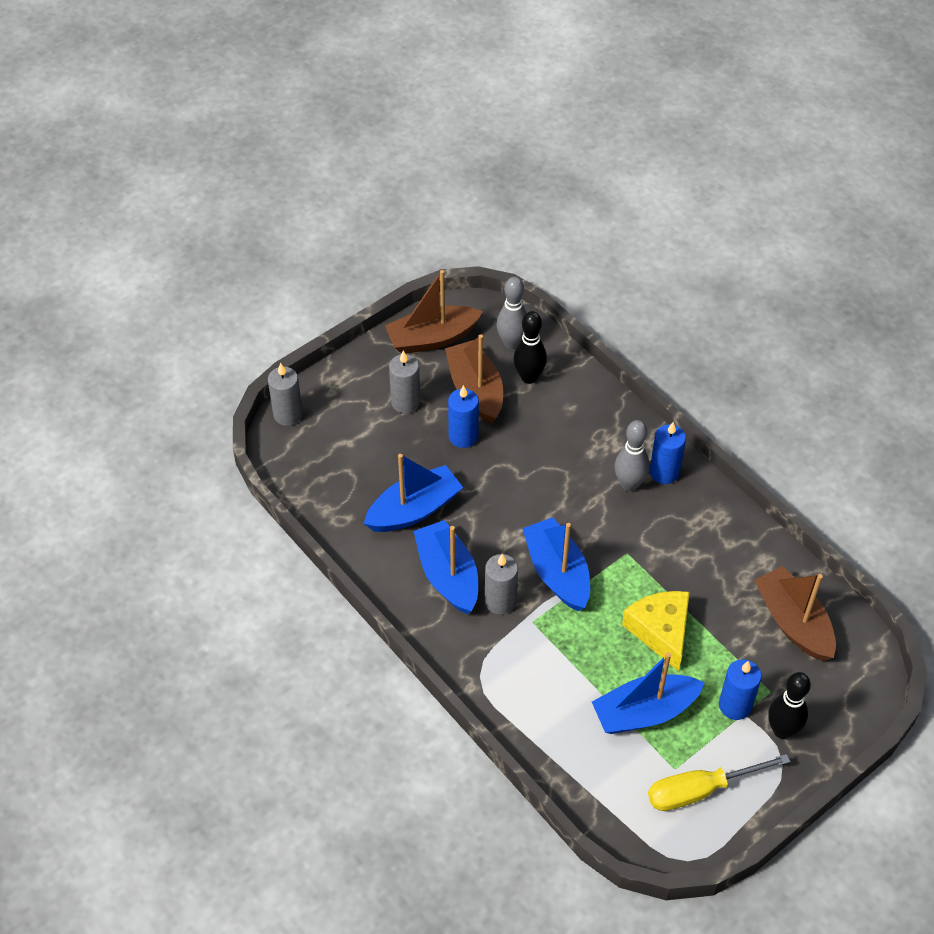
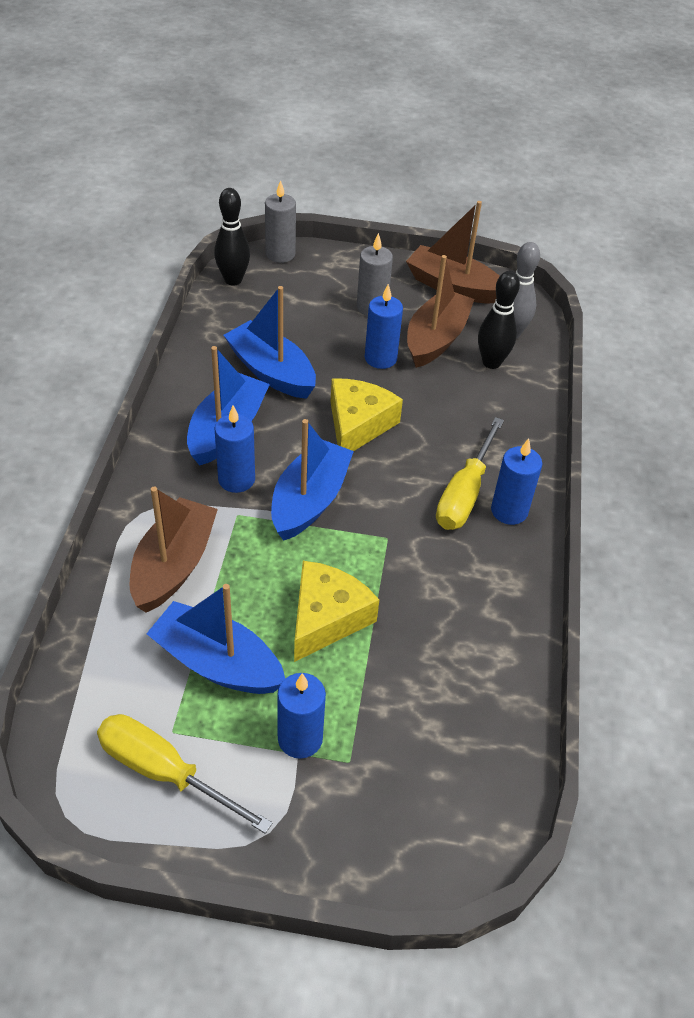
camera: 45 degrees right, 5 degrees down
(414, 510) = (271, 372): blue boat -> blue boat turned 150 degrees counterclockwise
(500, 601) = (236, 479): grey candle -> blue candle
(515, 496) = (358, 425): none -> yellow cheese
(629, 484) = (464, 494): grey bowling pin -> yellow screwdriver
(782, 730) = (310, 805): black bowling pin -> black bowling pin (233, 280)
(793, 622) = (457, 728): brown boat -> brown boat (174, 565)

